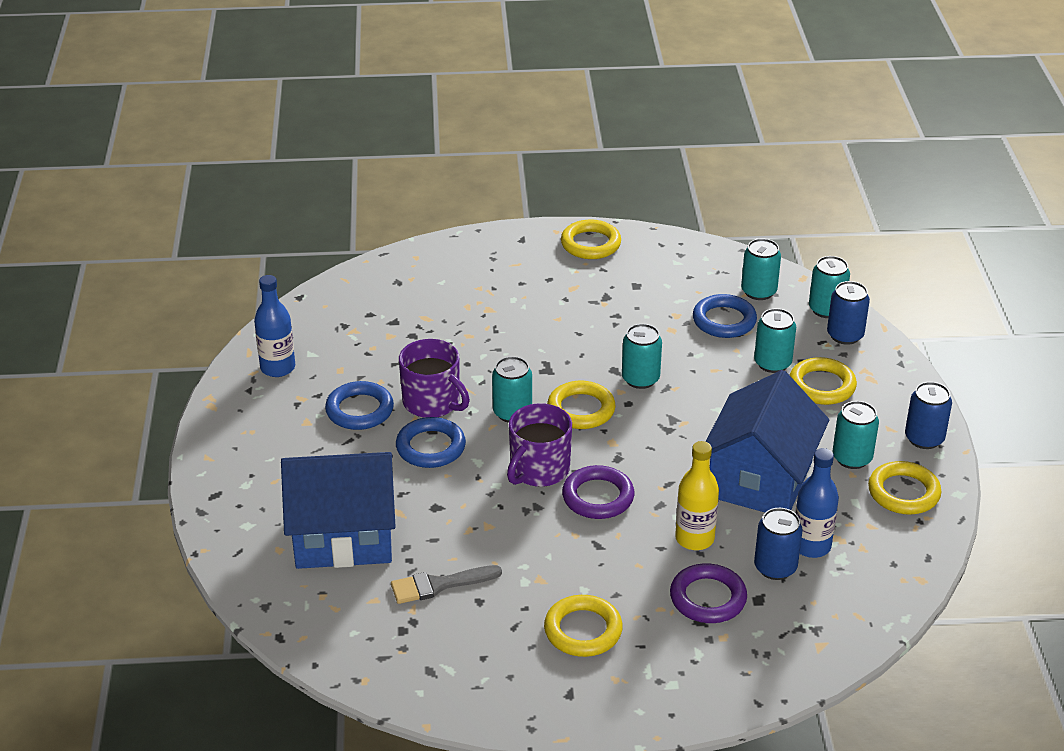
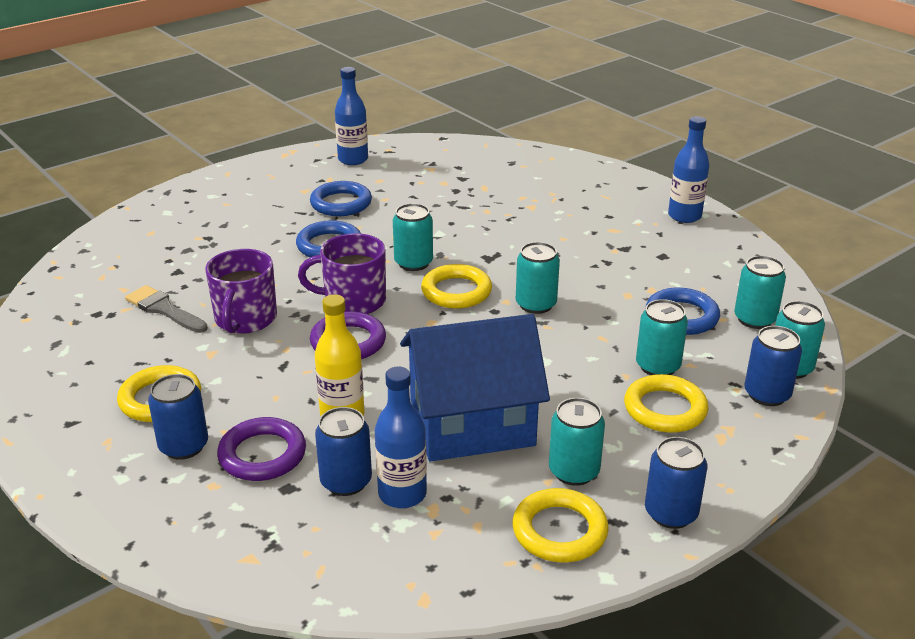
camera: 55 degrees right, 5 degrees down
(343, 536) = (188, 250): blue house -> none
(432, 402) = (384, 227): purple mug -> purple mug (245, 319)
(590, 244) = (684, 216): yellow ring -> blue bottle
(660, 637) = (184, 446): none -> blue can

